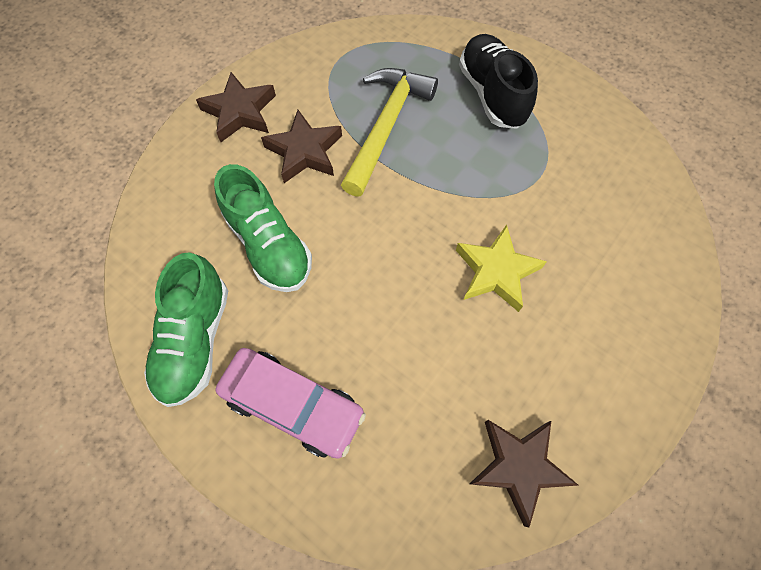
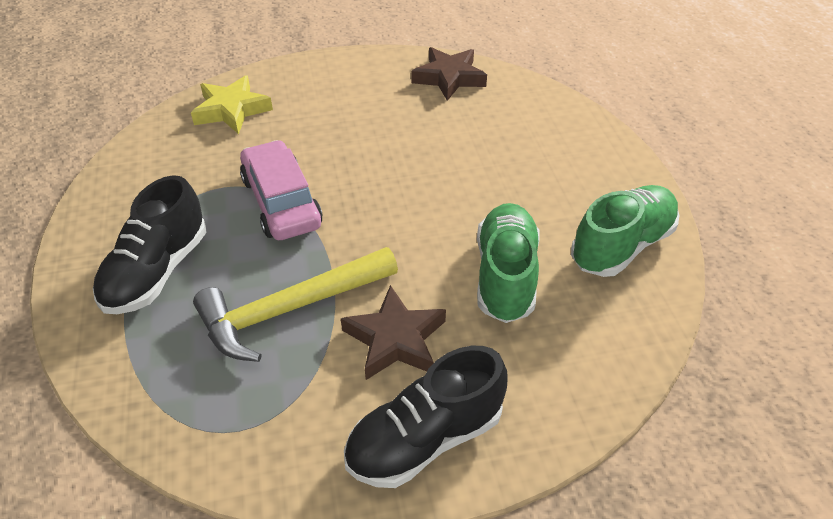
camera: 140 degrees left, 20 degrees down
(240, 112) = (425, 439): brown star -> black shoe
(293, 405) = (568, 170): pink car -> pink car (281, 202)
(496, 271) = (343, 155): yellow star -> yellow star (231, 110)

